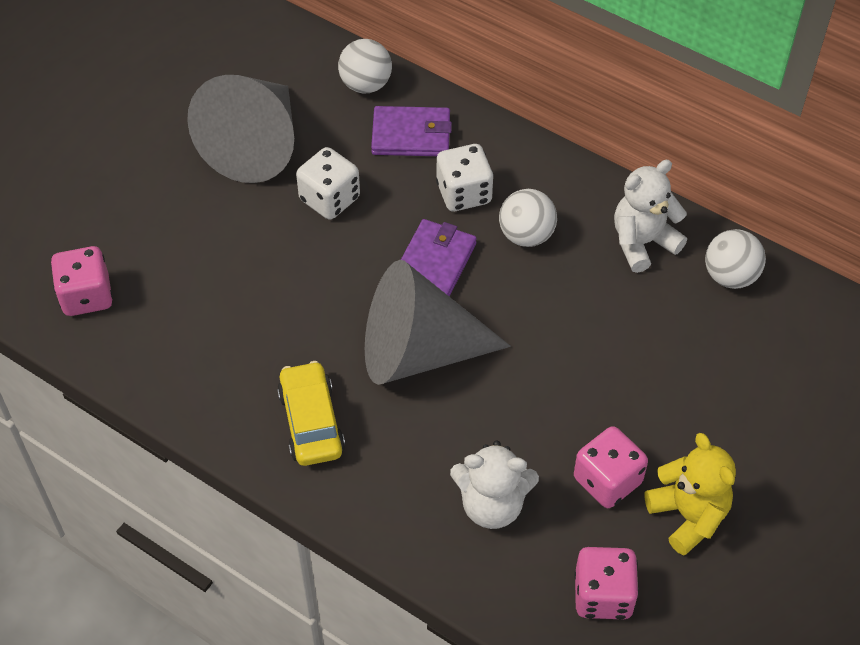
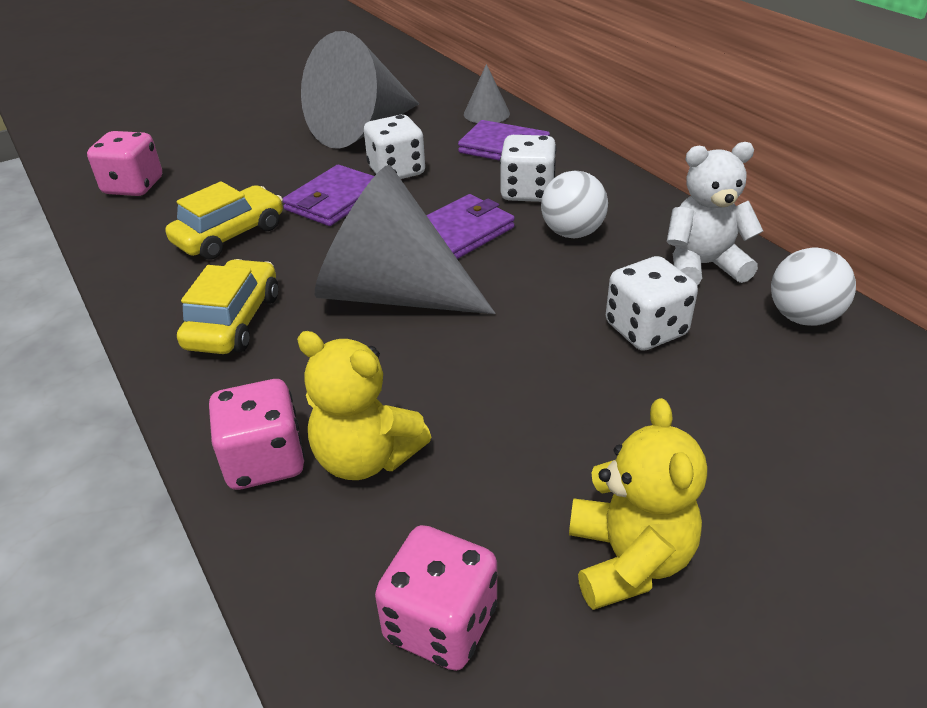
camera: 25 degrees right, 15 degrees down
(233, 329) = (230, 235): none -> yellow car
(297, 256) = (334, 200): none -> purple wallet
(366, 84) = (486, 113): white ball -> grey cone
(492, 505) = (366, 457): white teddy bear -> yellow teddy bear
(607, 480) = (532, 478): pink dice -> pink dice (265, 461)
(626, 325) = (645, 330): none -> white dice

